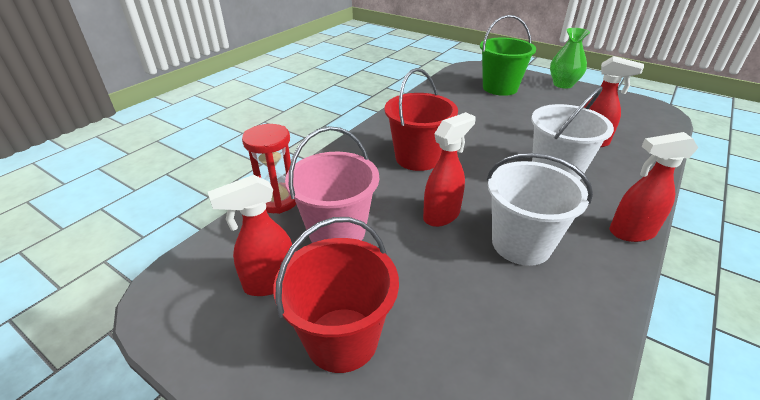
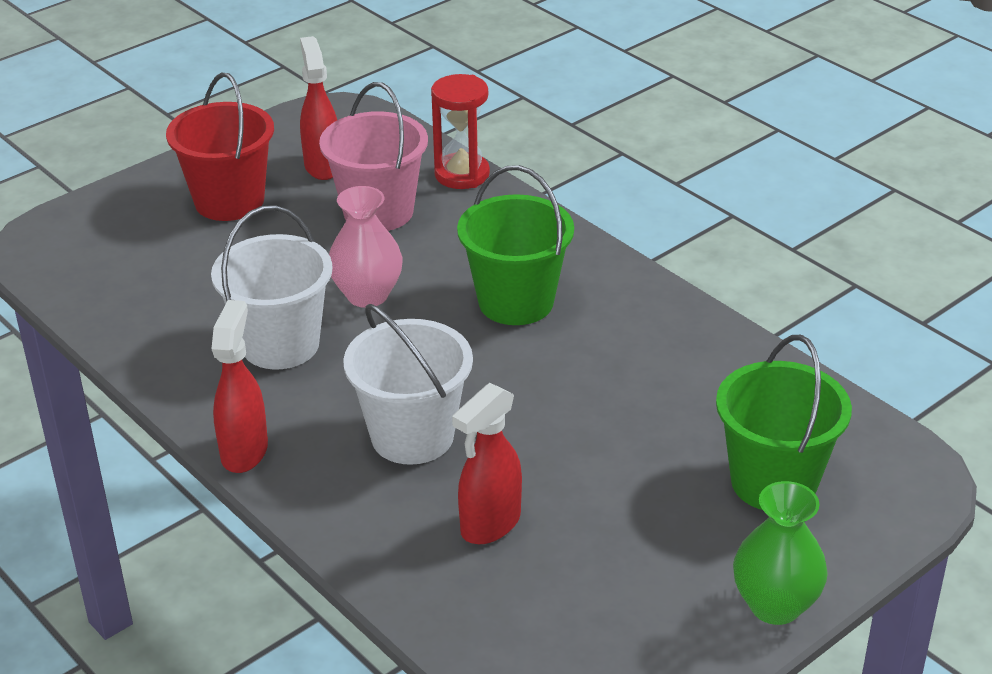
camera: 105 degrees right, 0 degrees up
(417, 158) = (516, 302): red bucket -> green bucket
(442, 215) = (367, 295): red spray bottle -> pink vase

